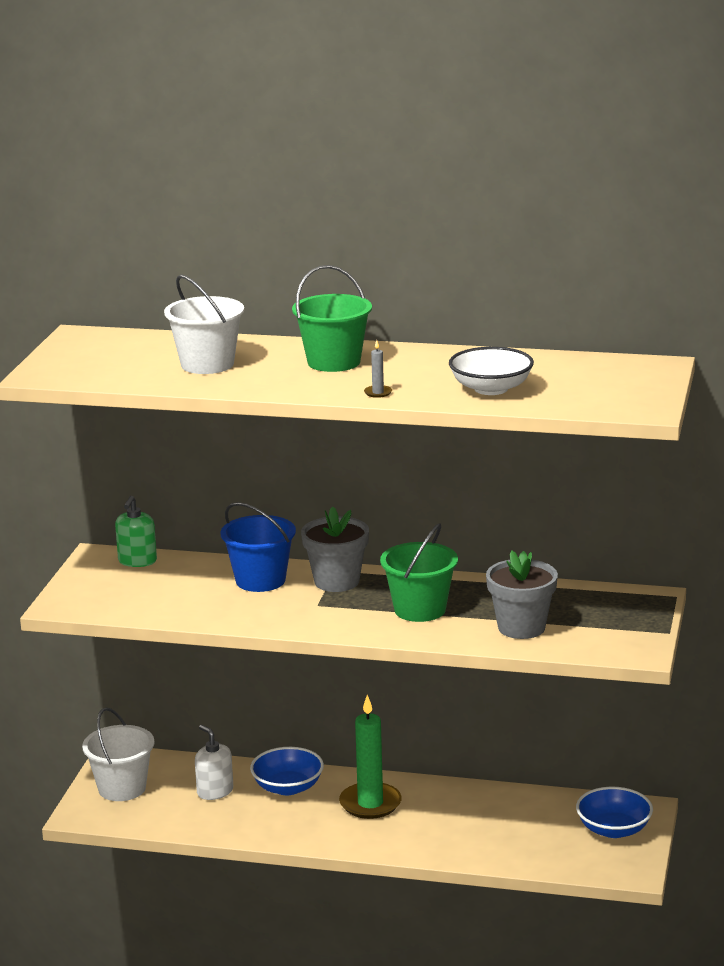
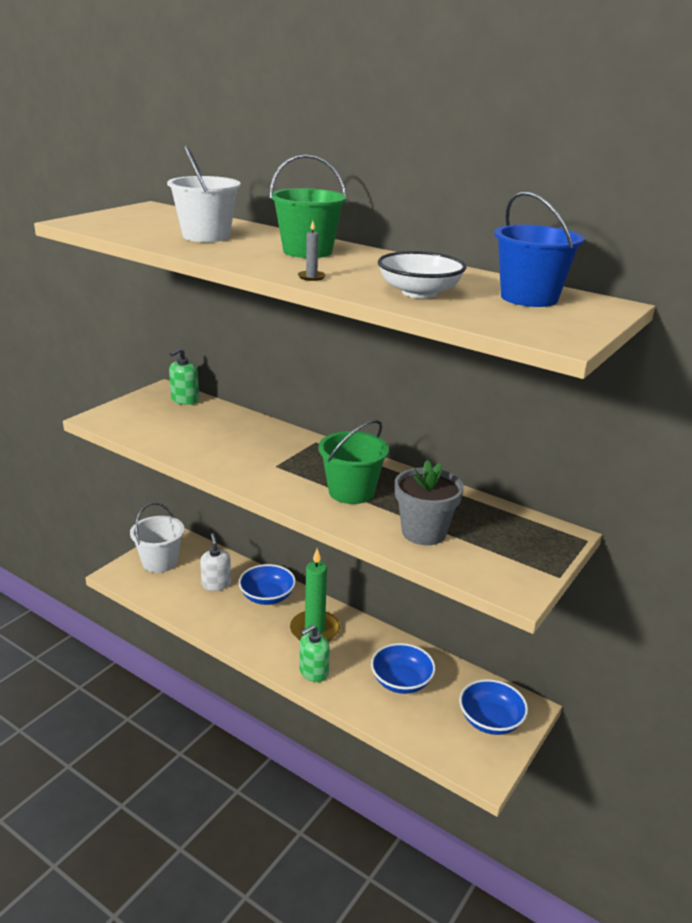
camera: 20 degrees right, 5 degrees up
(260, 580) = (253, 435): blue bucket -> blue bucket (529, 298)
(336, 581) = (308, 451): grey flower pot -> none
(400, 841) = (313, 672): none -> green soap dispenser
(501, 823) = (401, 681): none -> blue bowl

